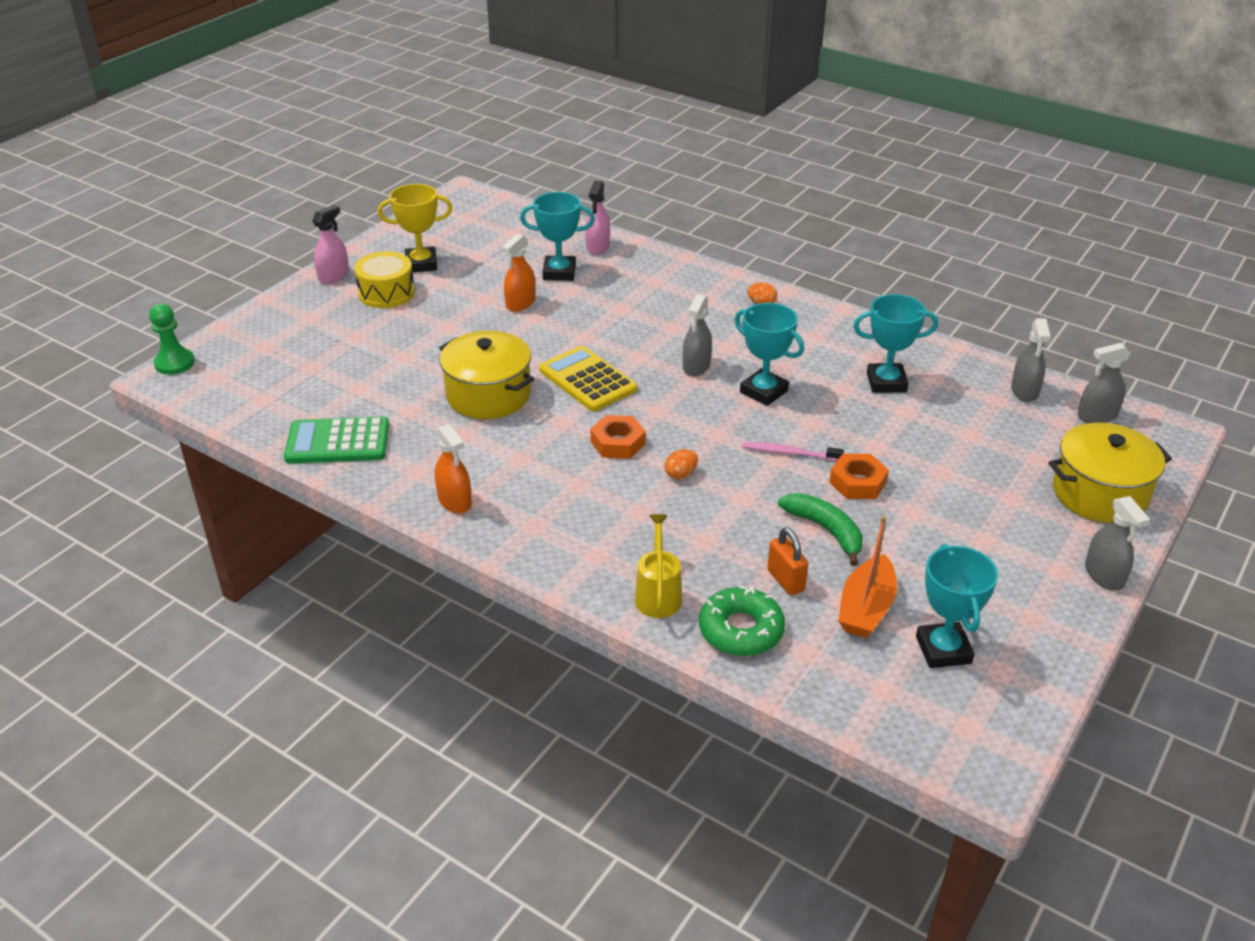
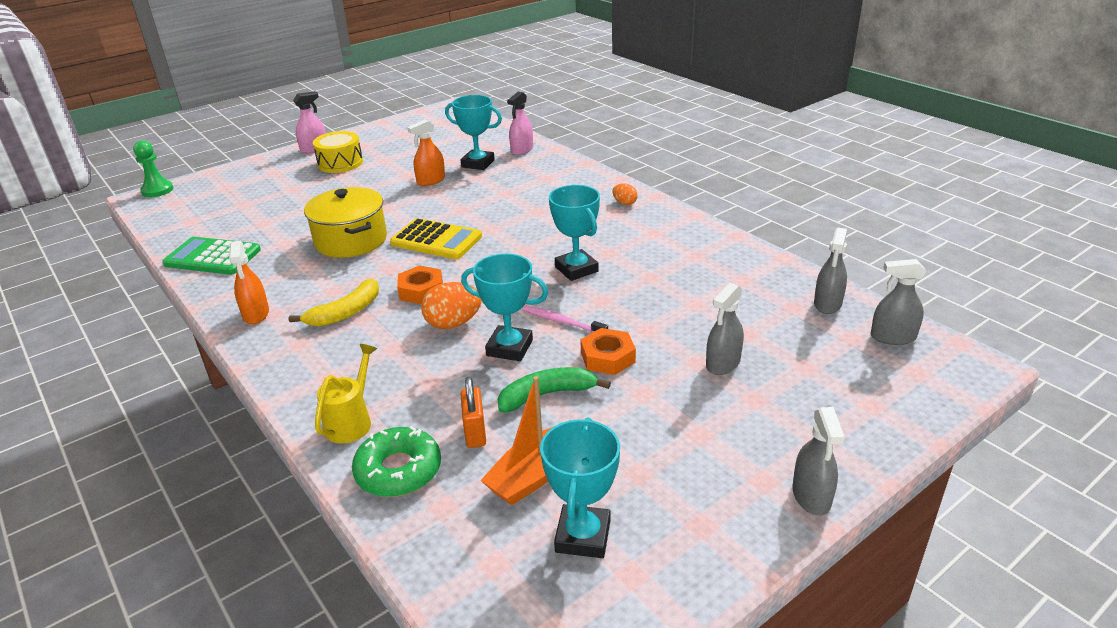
camera: 20 degrees right, 5 degrees down
(421, 264) = (381, 147): yellow trophy -> none
(555, 482) = (345, 313): none -> yellow banana
(587, 380) = (436, 240): yellow calculator -> yellow calculator turned 135 degrees clockwise
(680, 474) = (453, 323): orange egg -> orange egg, size x1.77
(696, 366) = (533, 242): grey spray bottle -> grey spray bottle (723, 363)
(826, 530) = (547, 395): green banana -> green banana turned 90 degrees counterclockwise
(886, 382) = (694, 277): turquoise trophy -> turquoise trophy (509, 348)
(1099, 494) = (854, 411): yellow pot -> none

